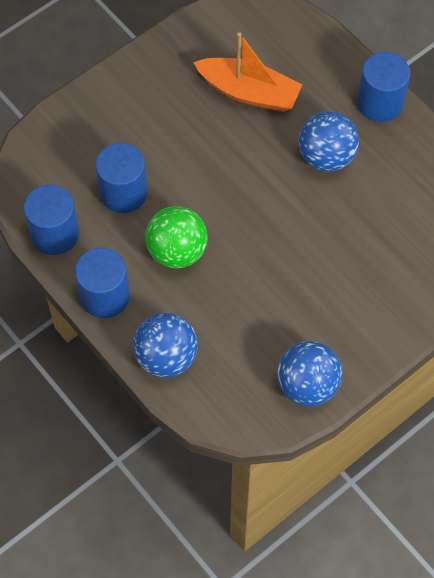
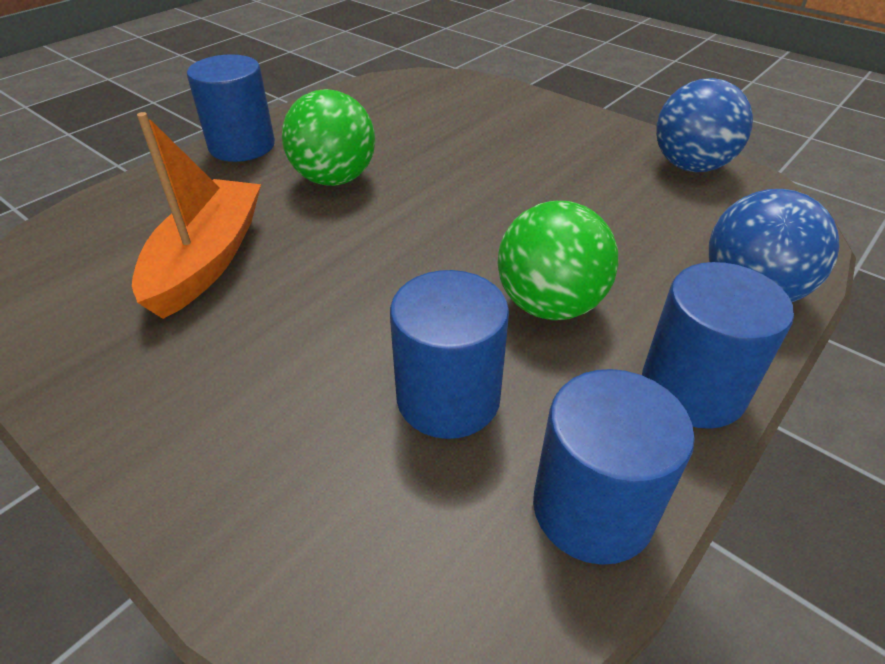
camera: 100 degrees left, 20 degrees down
(326, 157) = (334, 179): blue ball -> green ball

